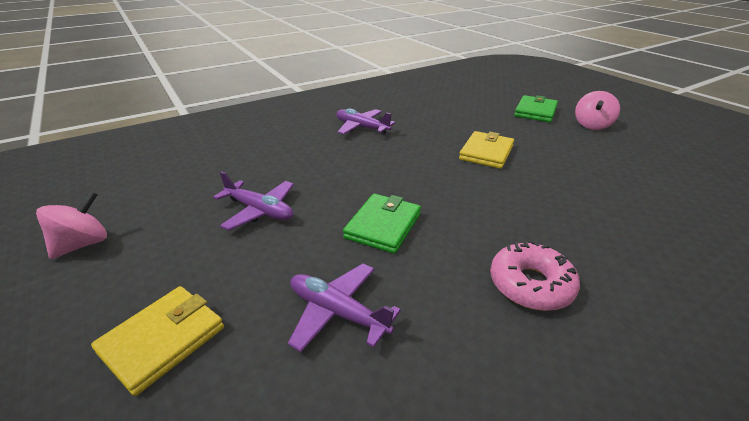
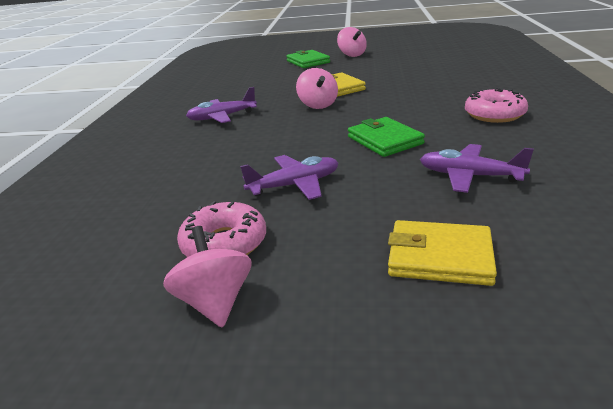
camera: 50 degrees left, 5 degrees down
(157, 216) = (224, 243): none -> pink donut
(163, 340) = (439, 257): yellow wallet -> yellow wallet turned 60 degrees counterclockwise
(338, 312) = (469, 176): purple plane -> purple plane turned 45 degrees clockwise
(432, 159) = (318, 105): none -> pink spinning top

